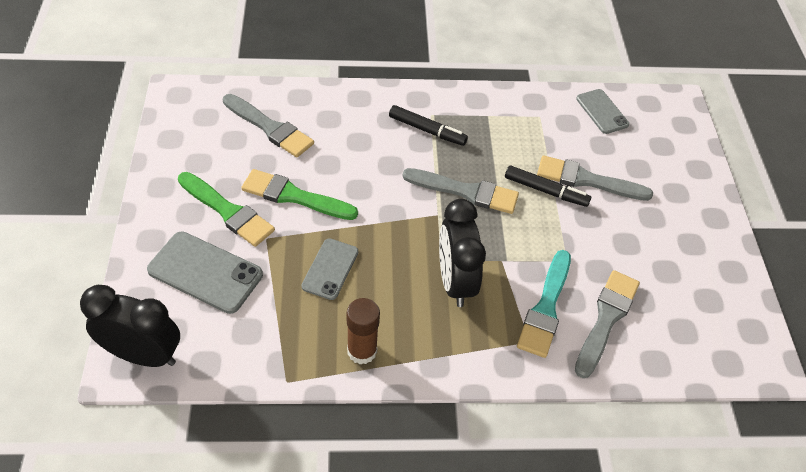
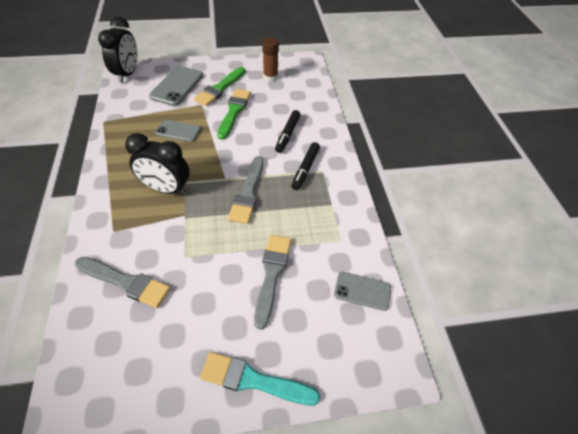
camera: 85 degrees right, 0 degrees up
(270, 128) = (288, 96): grey brush -> none
(362, 351) = (118, 148): brown glue stick -> brown glue stick (270, 77)
(455, 282) = (166, 189): black clock -> black clock turned 150 degrees counterclockwise
(545, 191) = (255, 243): black marker -> black marker (287, 134)
(546, 308) = (140, 241): turquoise brush -> turquoise brush (253, 380)
(602, 111) = (362, 291): grey phone -> grey phone turned 45 degrees clockwise

